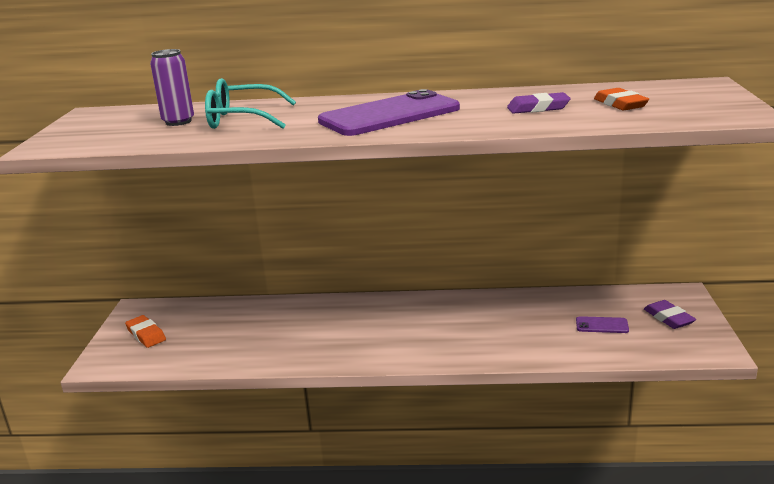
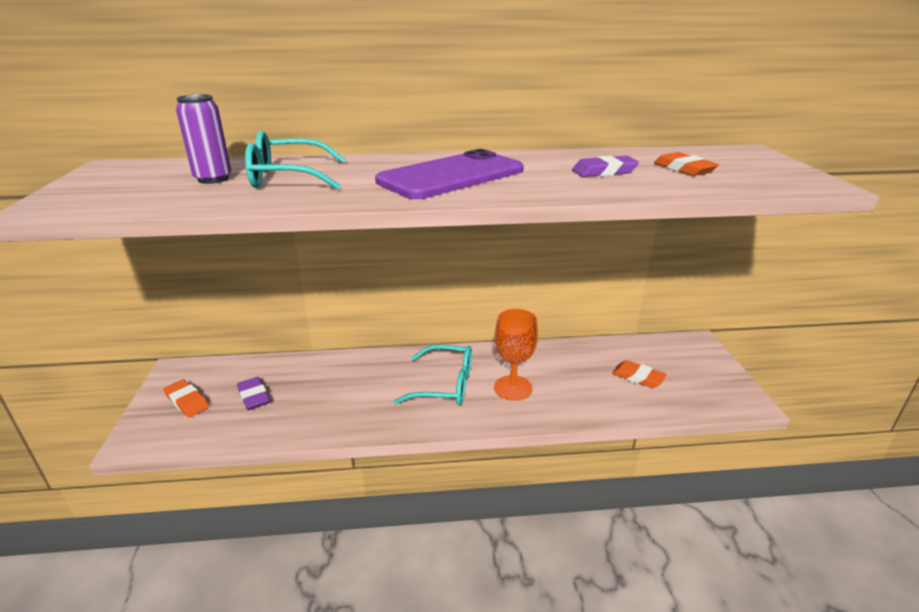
camera: 10 degrees left, 5 degrees up
(395, 327) = (445, 385): none -> turquoise glasses
(464, 331) = (513, 388): none -> orange goblet
(602, 325) = (638, 377): purple phone -> orange eraser
(668, 318) = (694, 368): purple eraser -> purple eraser (254, 396)

